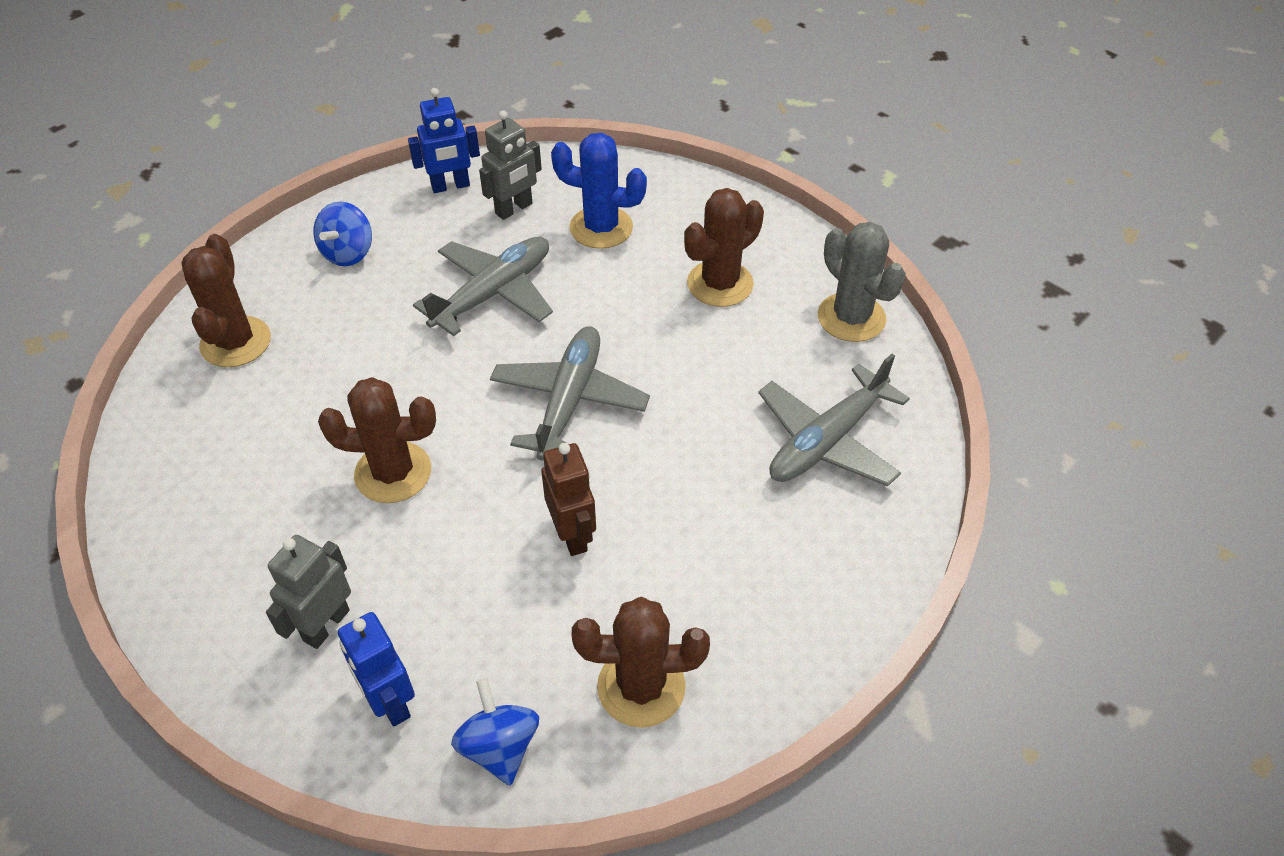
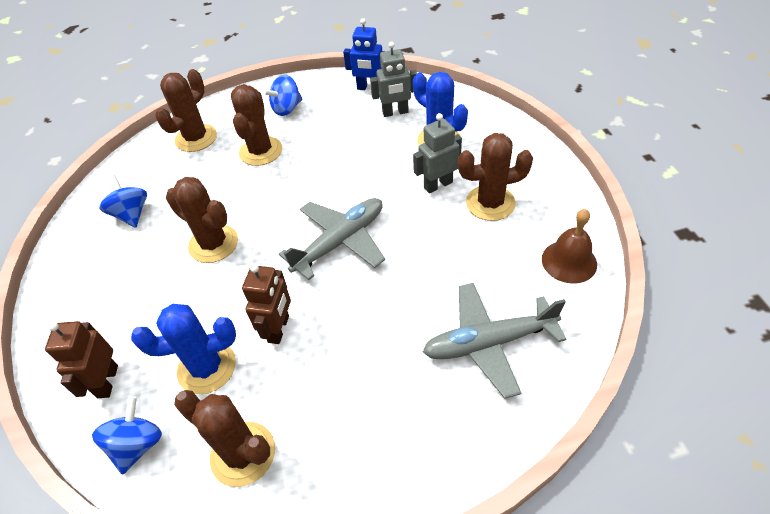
camera: 35 degrees right, 0 degrees up
(226, 485) = (131, 214): none -> blue spinning top
(326, 625) = (113, 317): grey robot -> grey robot (438, 185)
(358, 326) = (261, 151): none -> brown cactus
(390, 701) = (107, 381): blue robot -> brown robot
(493, 293) = (346, 159): grey plane -> none
(515, 620) = (207, 367): none -> blue cactus
(851, 318) = (569, 261): grey cactus -> brown bell

